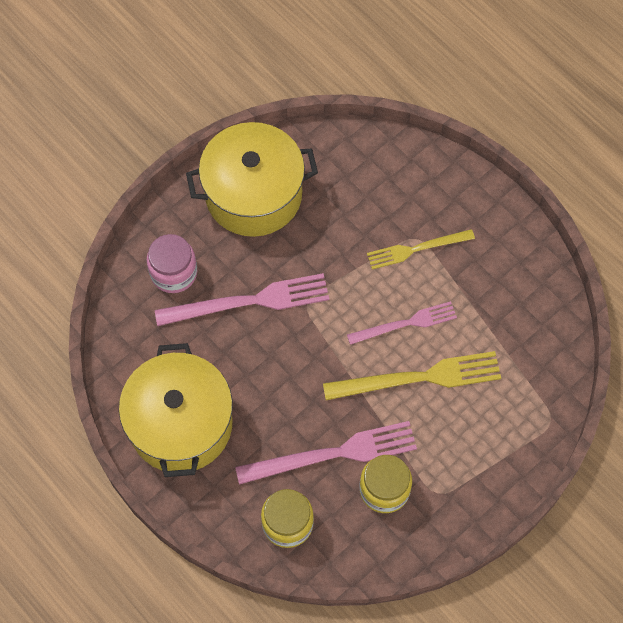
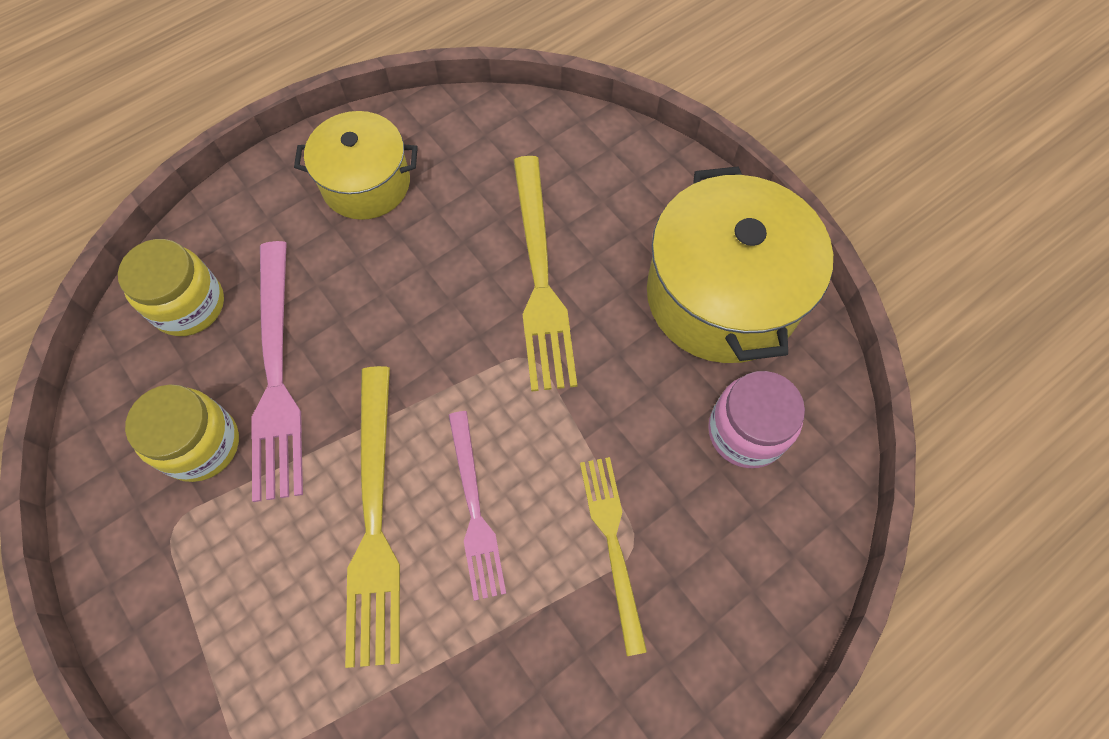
camera: 95 degrees right, 0 degrees up
(174, 272) = (596, 185): pink jar -> pink jar (746, 431)
(180, 424) = (366, 183): yellow pot -> yellow pot, size x0.62
(249, 301) = (540, 278): pink fork -> yellow fork

